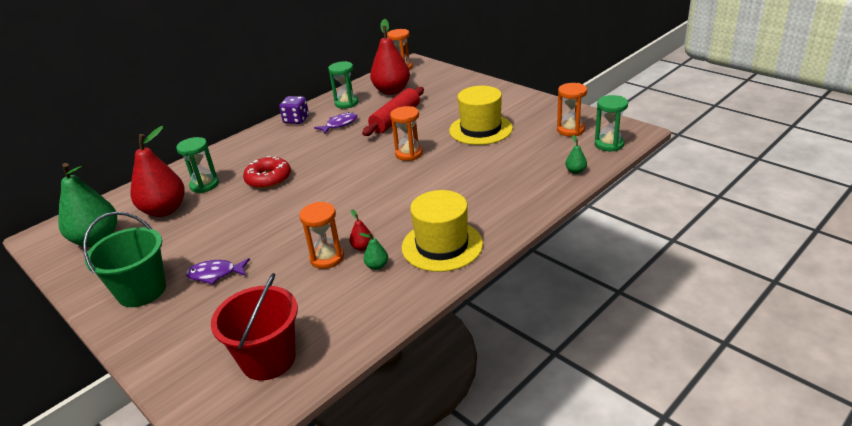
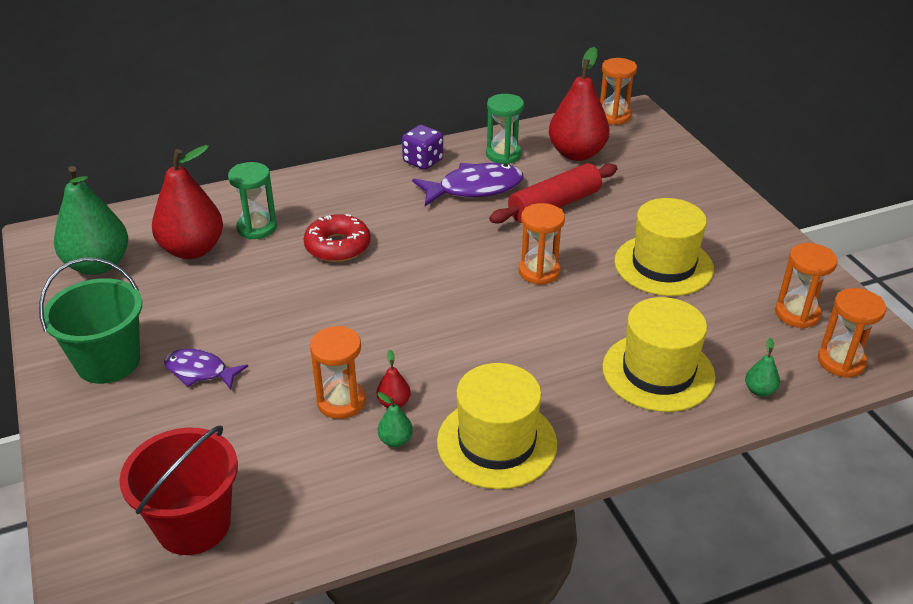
camera: 20 degrees right, 5 degrees up
(339, 124) = (474, 188): purple fish -> purple fish, size x1.64
(513, 180) = (658, 372): none -> yellow hat
(609, 144) = (841, 361): green hourglass -> orange hourglass

